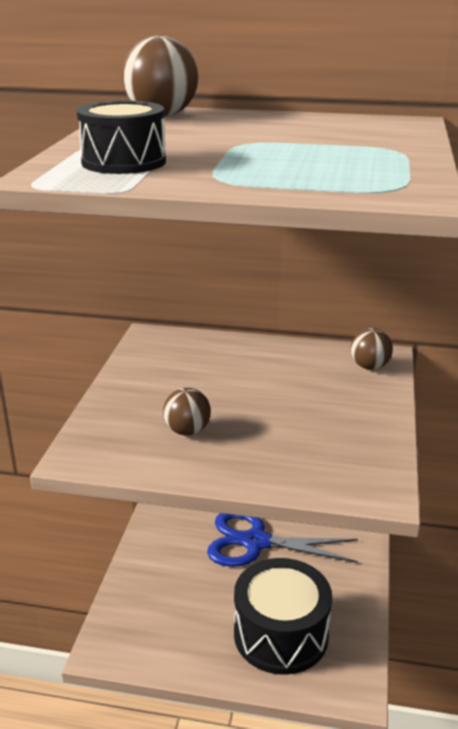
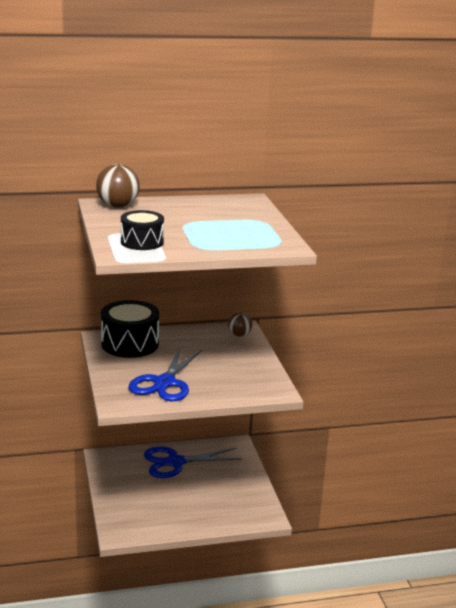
camera: 25 degrees left, 5 degrees down
(187, 431) = (165, 383): brown ball -> blue scissors
(281, 634) = (216, 503): black drum -> black drum (130, 344)

